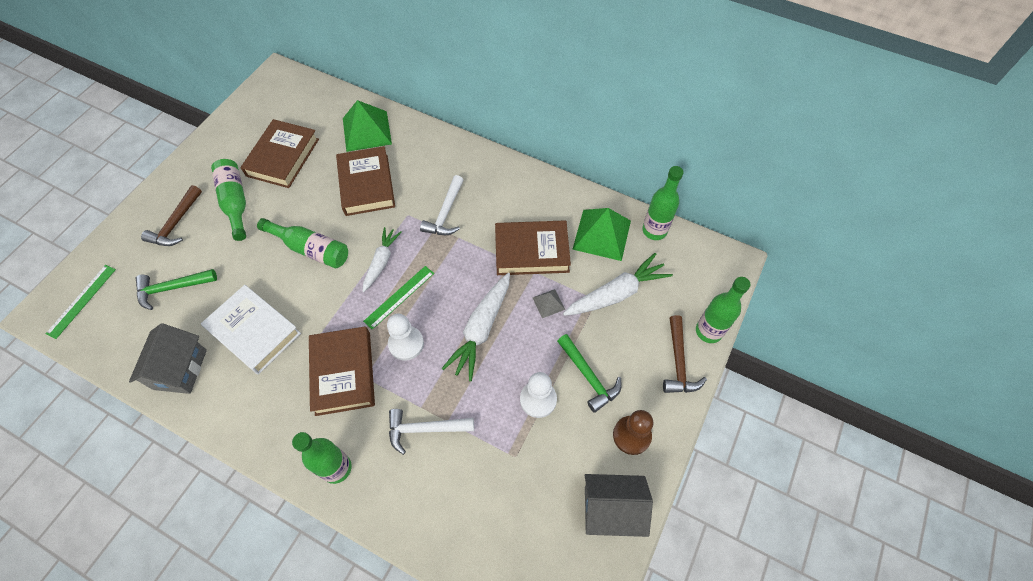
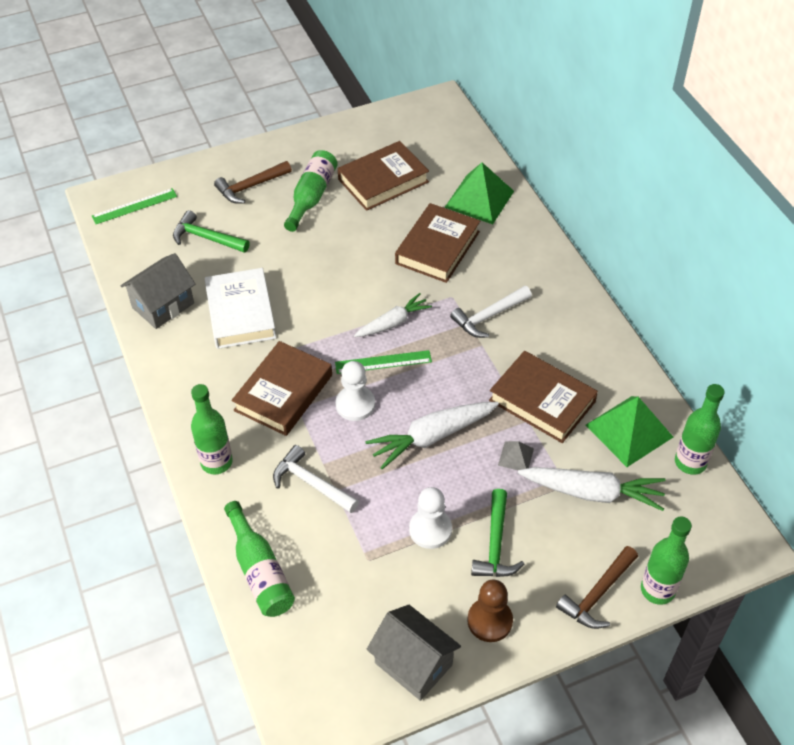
camera: 40 degrees right, 10 degrees down
(311, 249) = (341, 274): green bottle -> green bottle (260, 571)

